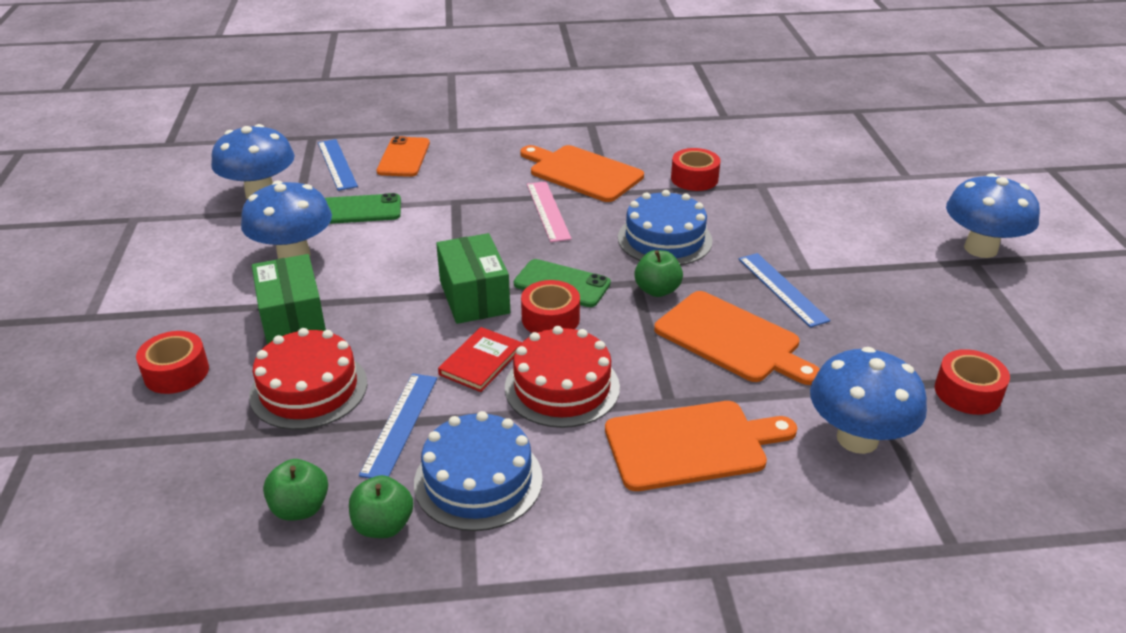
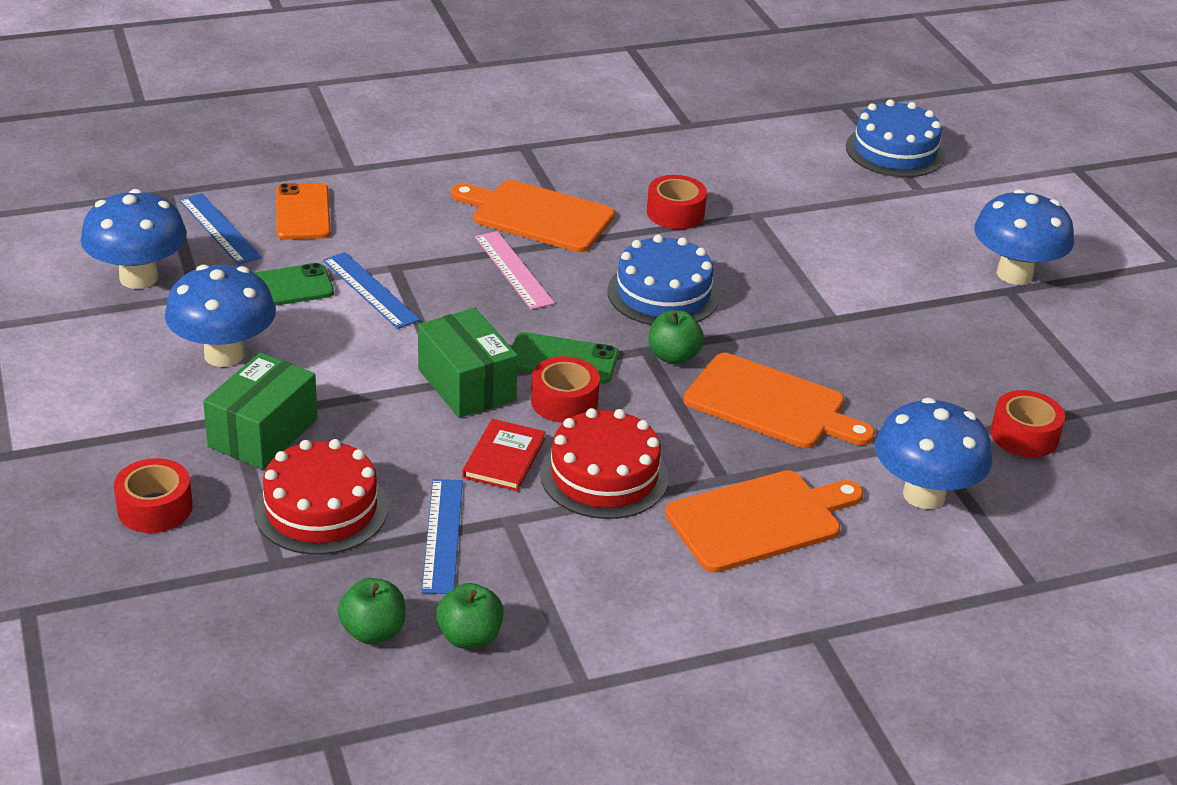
camera: 15 degrees left, 0 degrees up
(293, 320) = (263, 433): green box -> green box turned 60 degrees clockwise
(478, 480) = (551, 581): blue cake -> blue cake (895, 151)
(782, 289) = (811, 342): blue ruler -> blue ruler (370, 290)

